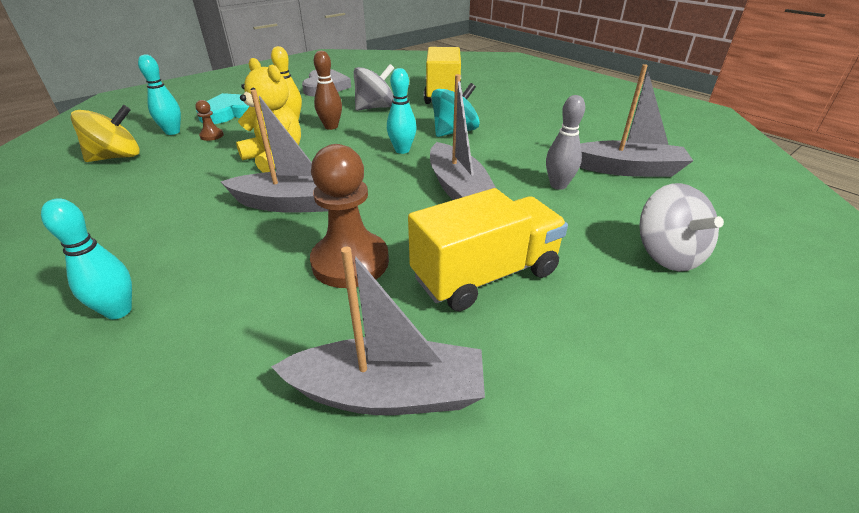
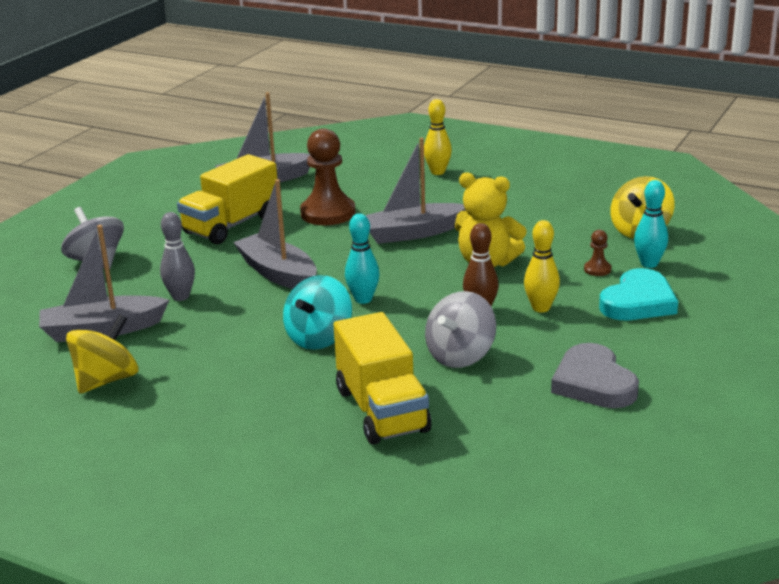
camera: 160 degrees right, 10 degrees down
(119, 311) = (437, 172): turquoise bowling pin -> yellow bowling pin
(612, 135) = (106, 380): none -> yellow spinning top

